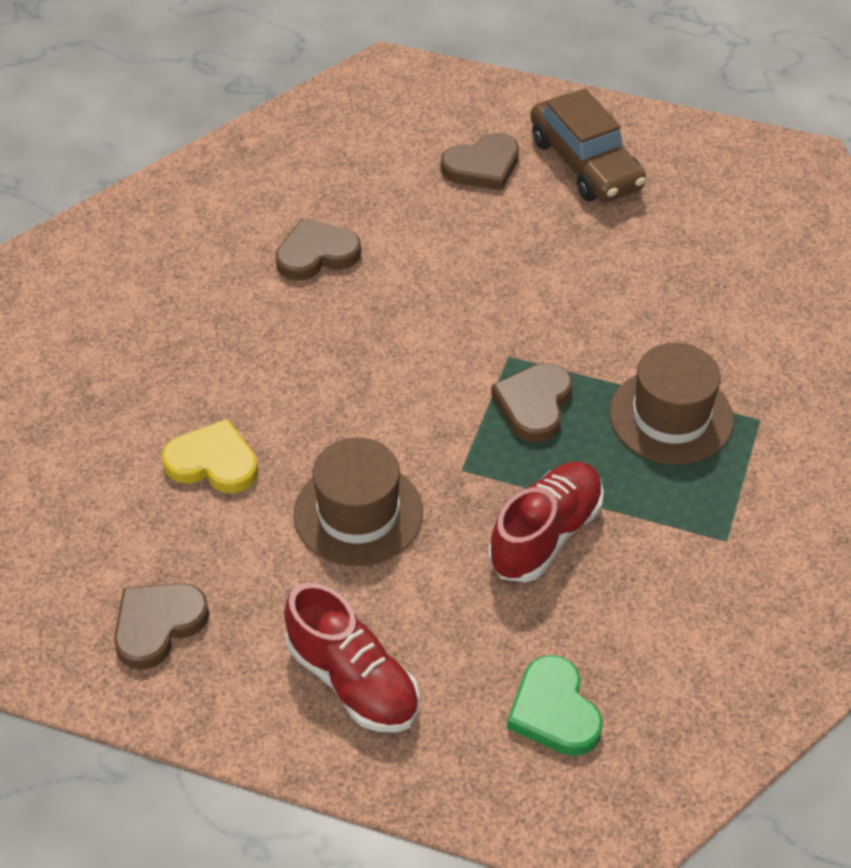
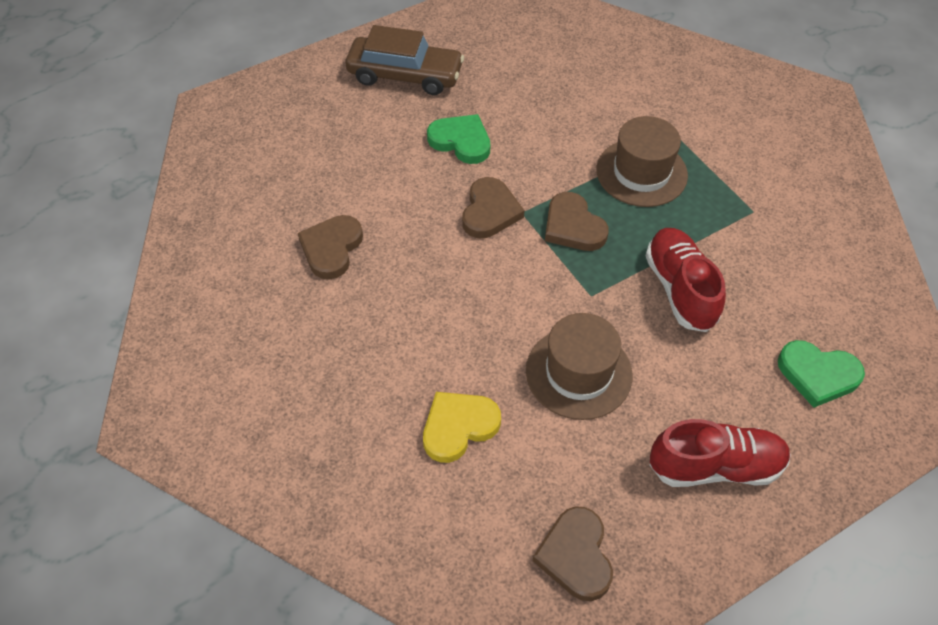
camera: 50 degrees left, 5 degrees up
(482, 166) = (352, 120): brown heart -> brown heart (490, 211)
(548, 257) = (461, 141): none -> green heart

